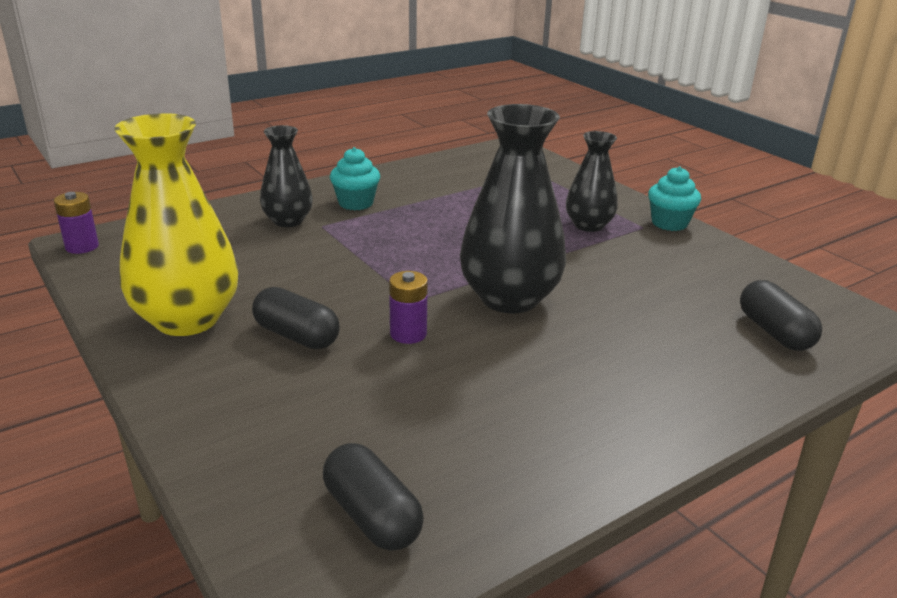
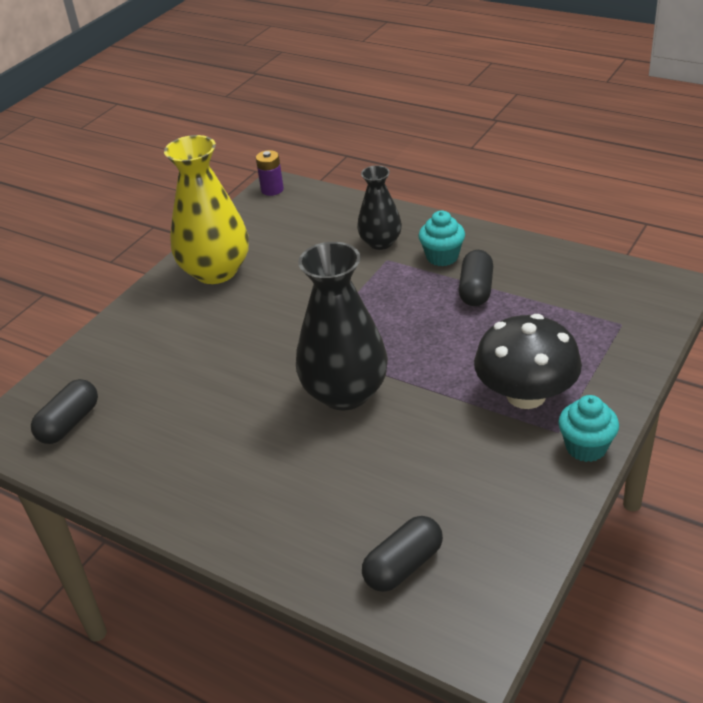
camera: 70 degrees right, 10 degrees up
(296, 336) = (225, 320): black capsule -> black capsule (476, 290)
(408, 334) = (259, 364): purple battery -> none
(588, 225) = (526, 395): black vase -> black mushroom

